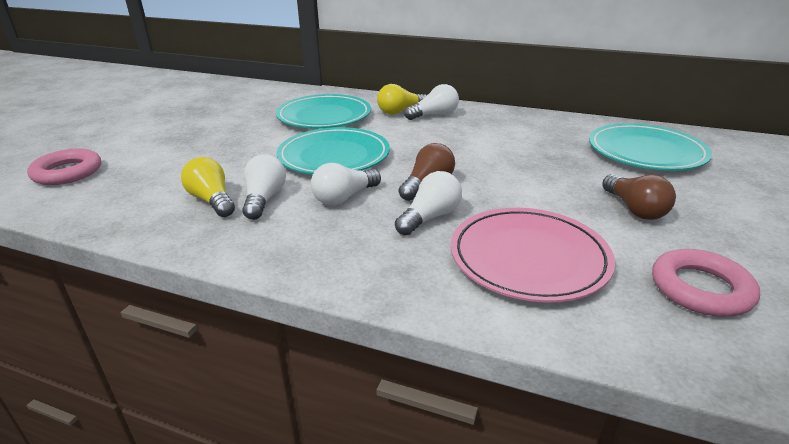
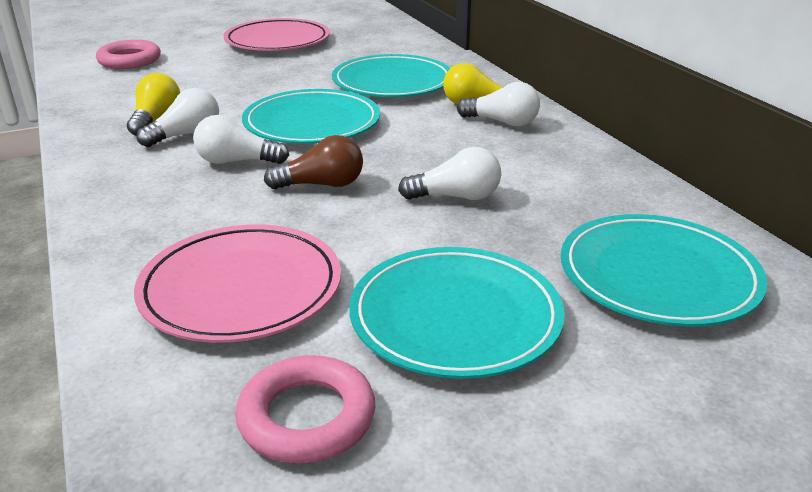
camera: 45 degrees right, 0 degrees up
(175, 118) = (277, 41): none -> pink plate
(430, 217) = (255, 212): white light bulb -> white light bulb (456, 197)
(634, 209) = (455, 317): brown light bulb -> turquoise plate

